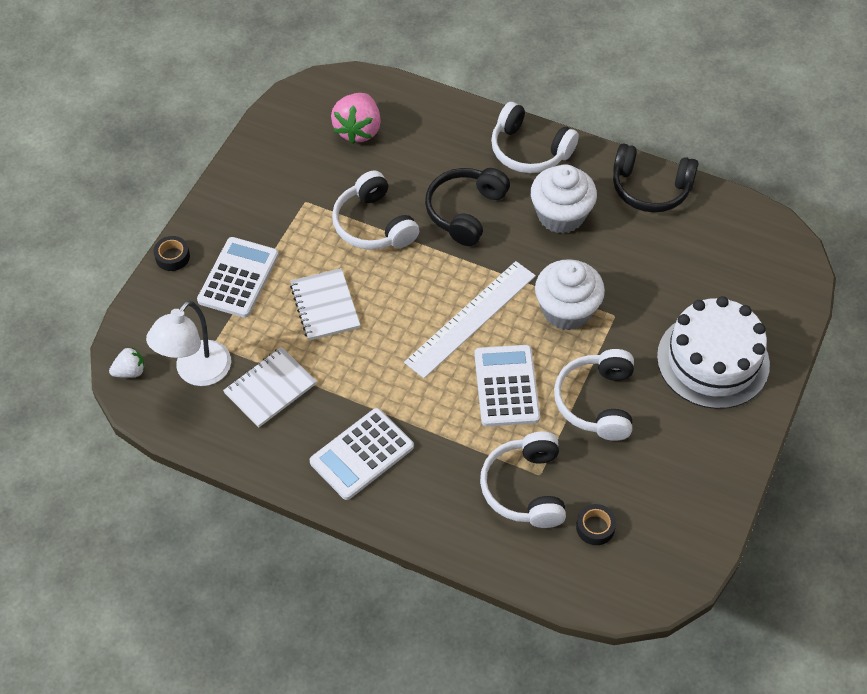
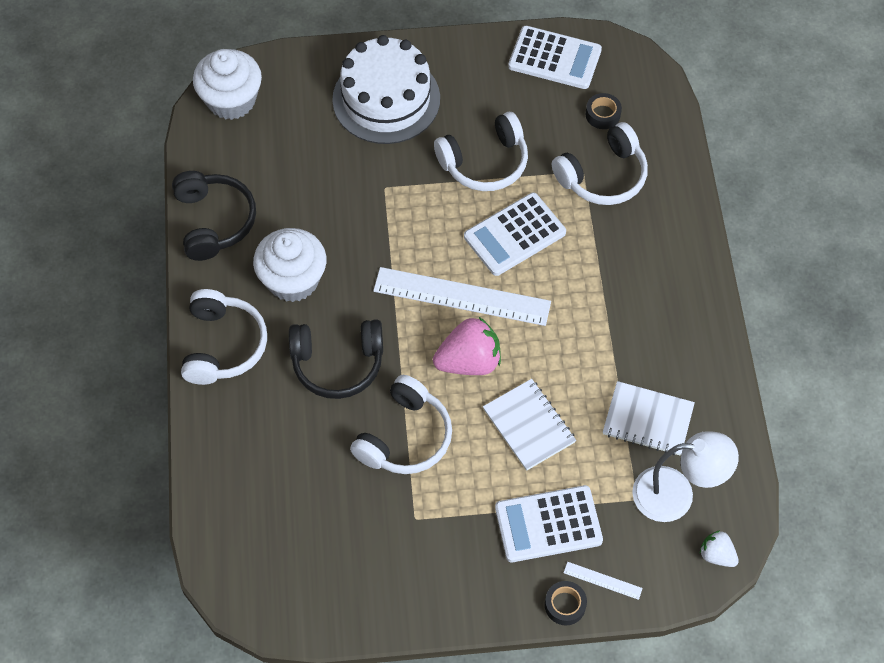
camera: 120 degrees left, 5 degrees up
(171, 289) = (602, 580): none -> white ruler
(325, 306) = (529, 426): white notebook -> white notebook turned 75 degrees counterclockwise
(358, 130) = (287, 522): pink strawberry -> pink strawberry (469, 361)
(362, 454) = (658, 309): white calculator -> white calculator (554, 58)
(566, 310) = (403, 226): white cupcake -> white cupcake (231, 100)

